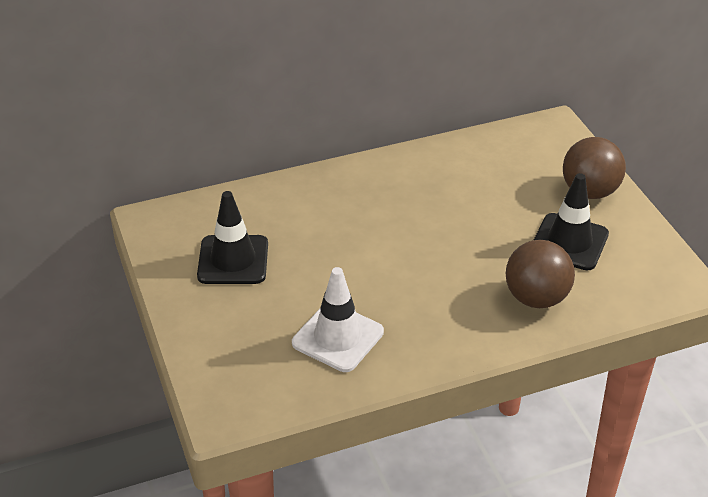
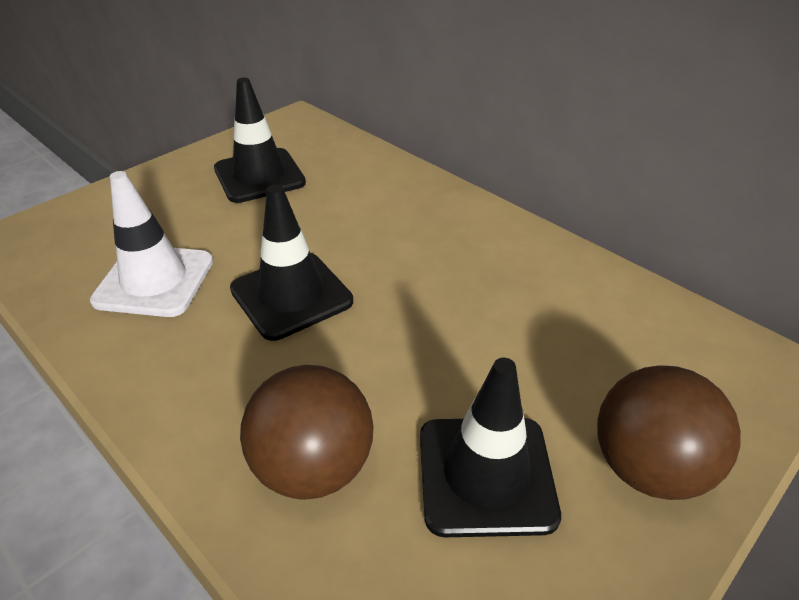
camera: 65 degrees right, 0 degrees up
(395, 276) = (291, 295): none -> black traffic cone

